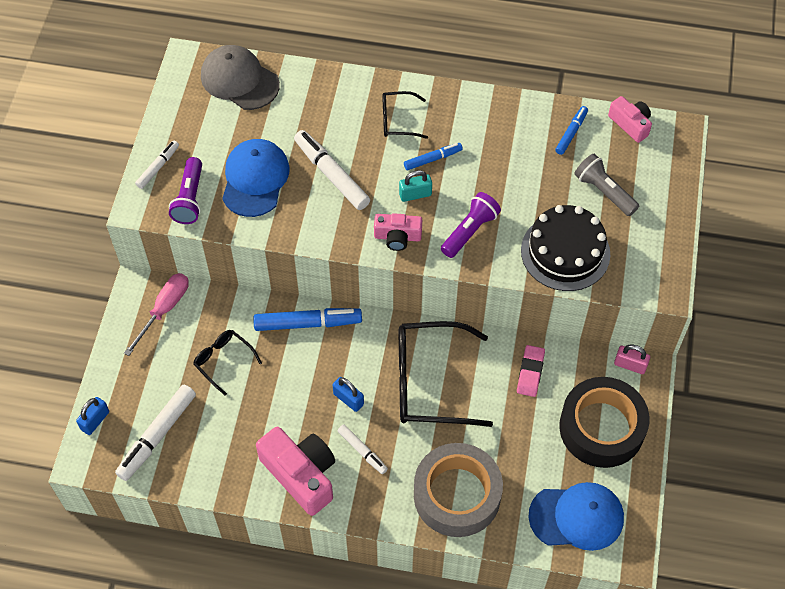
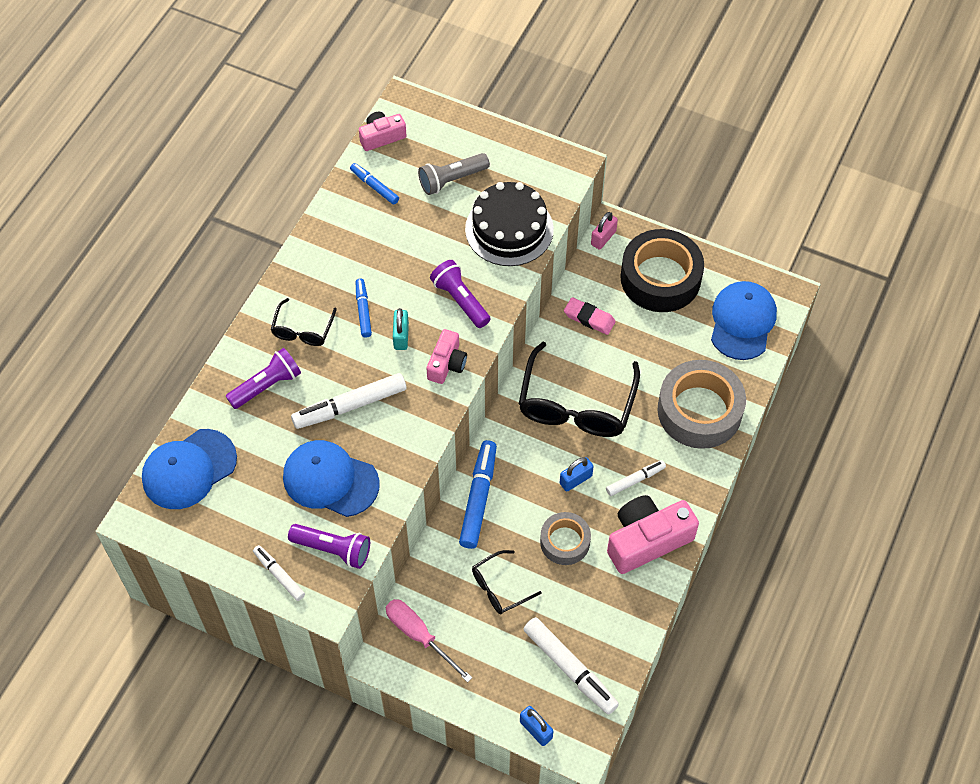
camera: 75 degrees left, 0 degrees up
(239, 80) = (189, 469): grey cap -> blue cap
(281, 404) = (565, 542): none -> grey tape
(334, 110) = (267, 386): none -> purple flashlight

